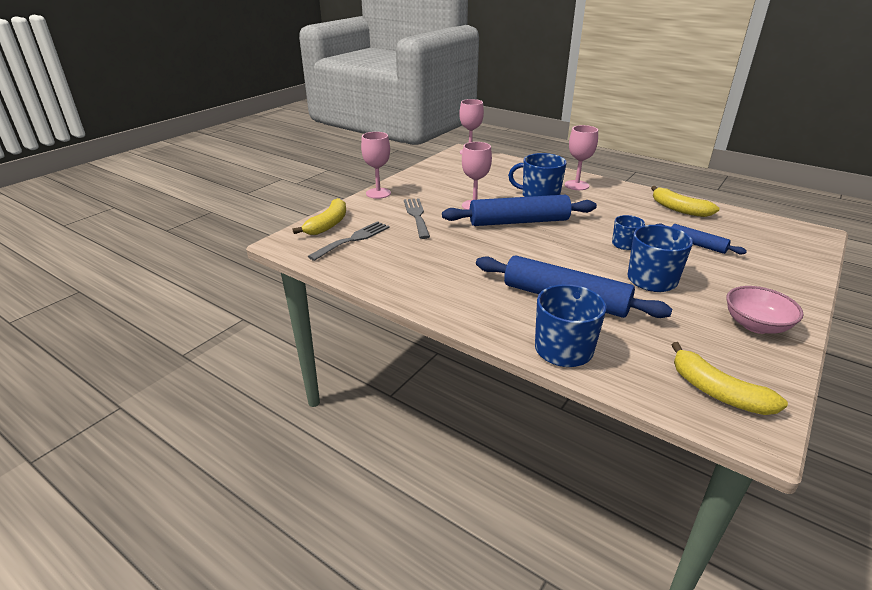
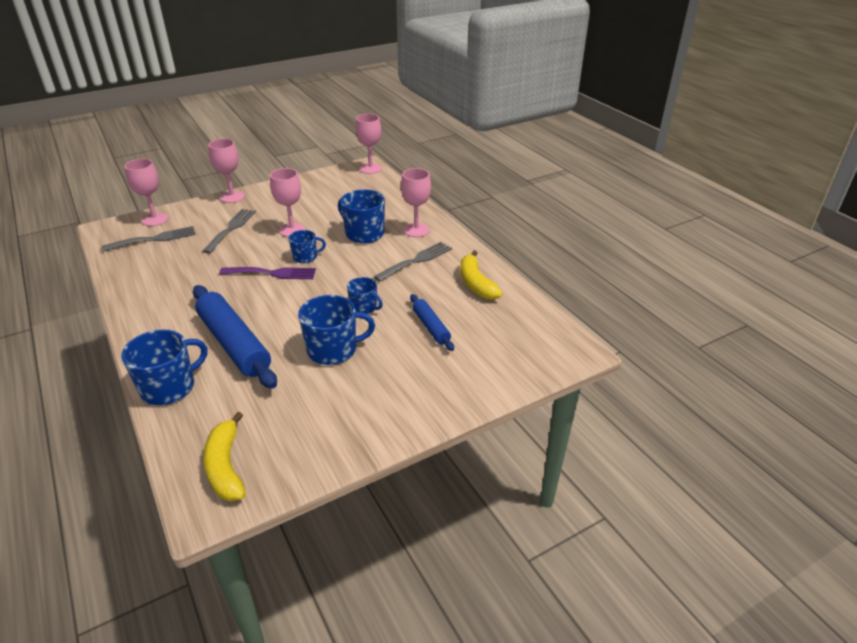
camera: 25 degrees right, 5 degrees up
(328, 224) = (155, 219): yellow banana -> pink goblet
(510, 239) = (273, 273): none -> purple fork
(519, 222) = (305, 257): blue rolling pin -> blue mug
(611, 204) = (417, 260): none -> grey fork
(755, 325) = (353, 423): pink bowl -> none

